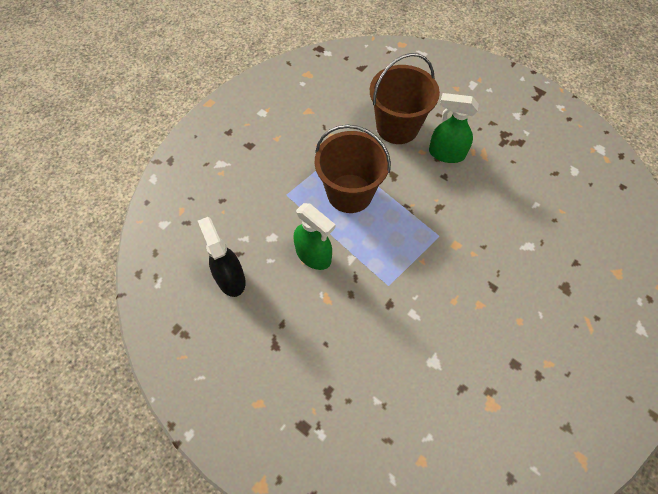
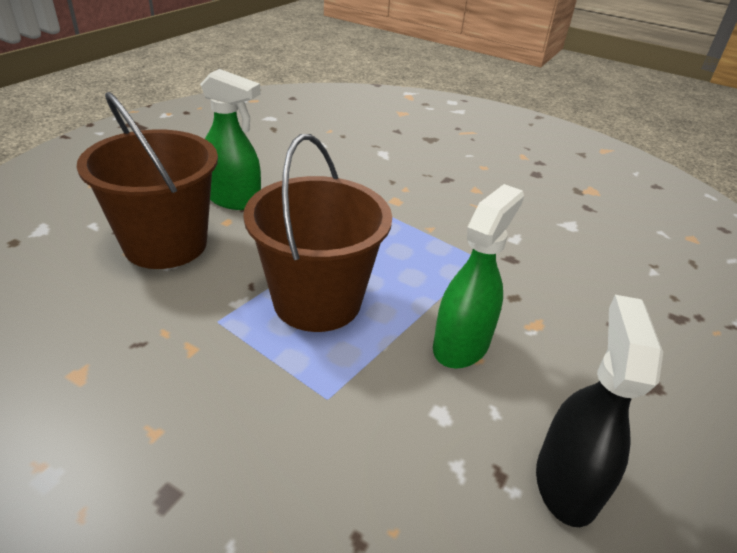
camera: 100 degrees left, 25 degrees down
(230, 278) = (566, 482): black spray bottle -> black spray bottle turned 135 degrees clockwise
(446, 153) = (234, 199): green spray bottle -> green spray bottle turned 75 degrees counterclockwise

